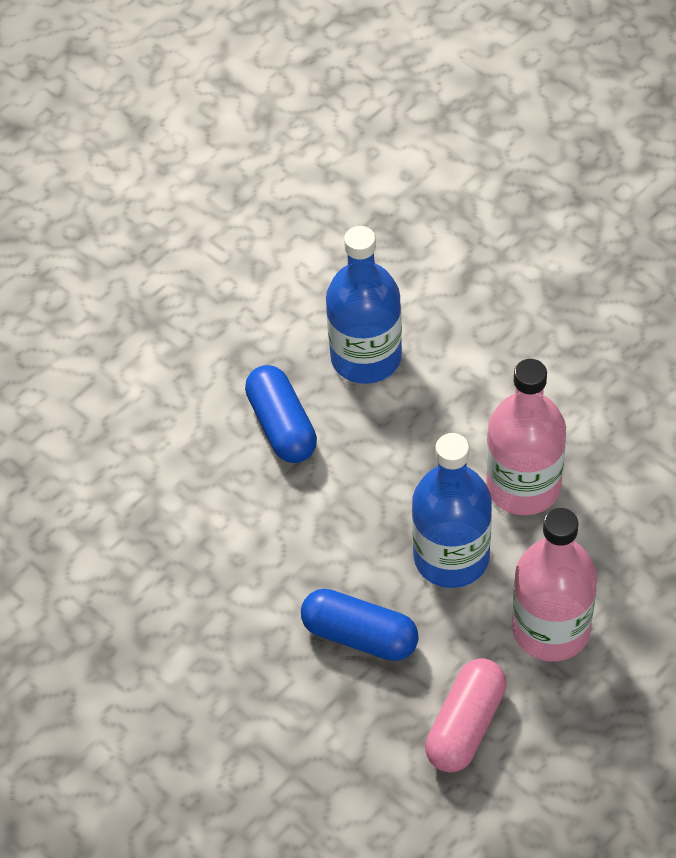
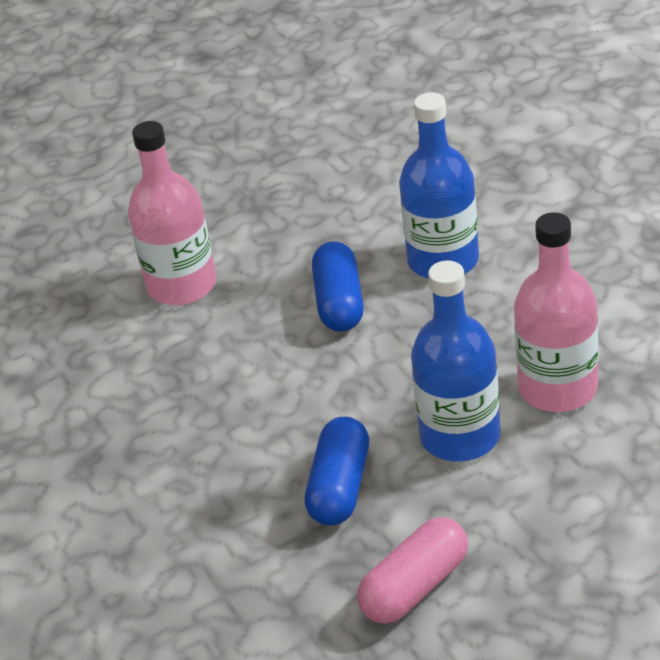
camera: 20 degrees right, 15 degrees down
(360, 635) = (340, 487): blue capsule -> blue capsule turned 60 degrees clockwise
(551, 629) = (539, 517): pink bottle -> pink bottle (182, 285)

